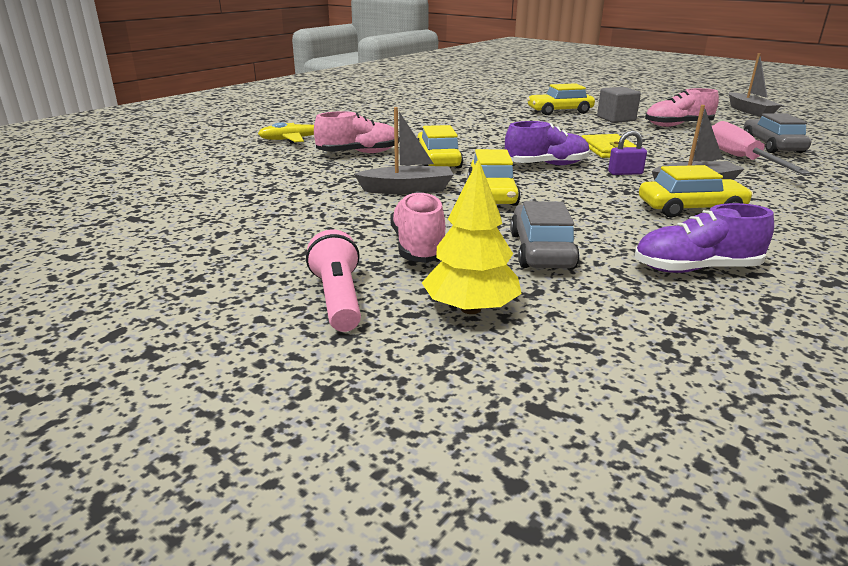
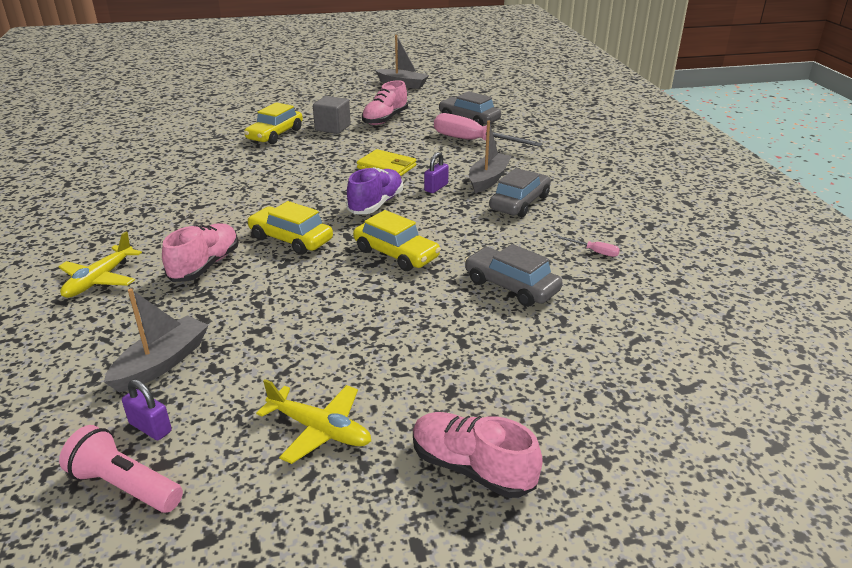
camera: 50 degrees left, 5 degrees up
(166, 202) = (150, 427): none -> purple padlock
(221, 248) = (320, 430): none -> yellow plane
(338, 299) = (485, 404): pink flashlight -> pink flashlight (125, 486)
(407, 189) = (330, 283): grey boat -> grey boat (162, 363)
(418, 247) = (444, 330): pink shoe -> pink shoe (472, 468)
(471, 308) = (558, 355): yellow tree -> none
(691, 208) = (520, 203): yellow car -> grey car
(695, 269) = (594, 252): purple shoe -> pink screwdriver

